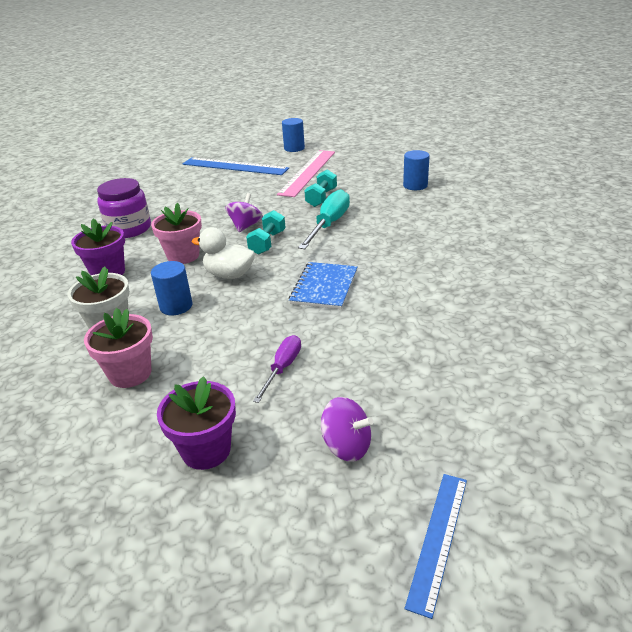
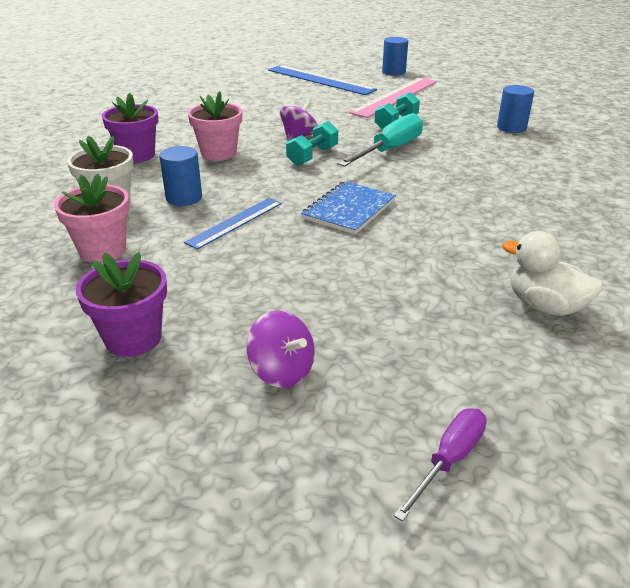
camera: 15 degrees right, 0 degrees up
(129, 229) = (180, 120): purple jar -> none
(229, 275) = (255, 179): white duck -> white duck (545, 306)
(283, 368) = (258, 278): purple screwdriver -> purple screwdriver (449, 460)
(438, 539) = (330, 495): blue ruler -> blue ruler (235, 222)

